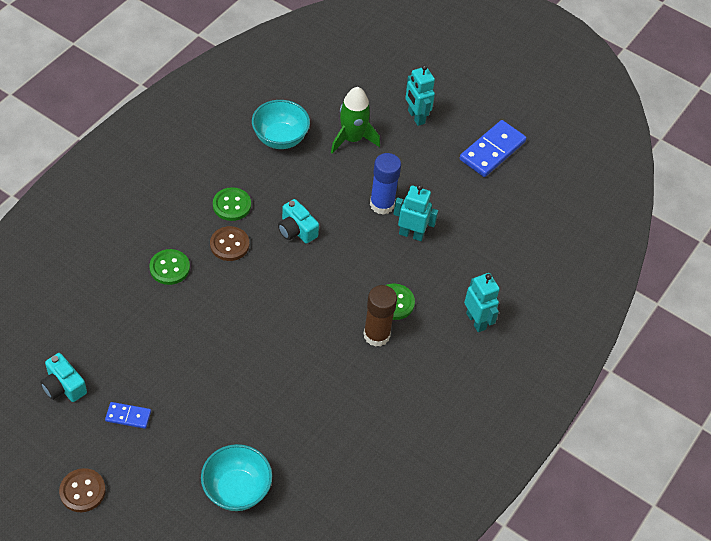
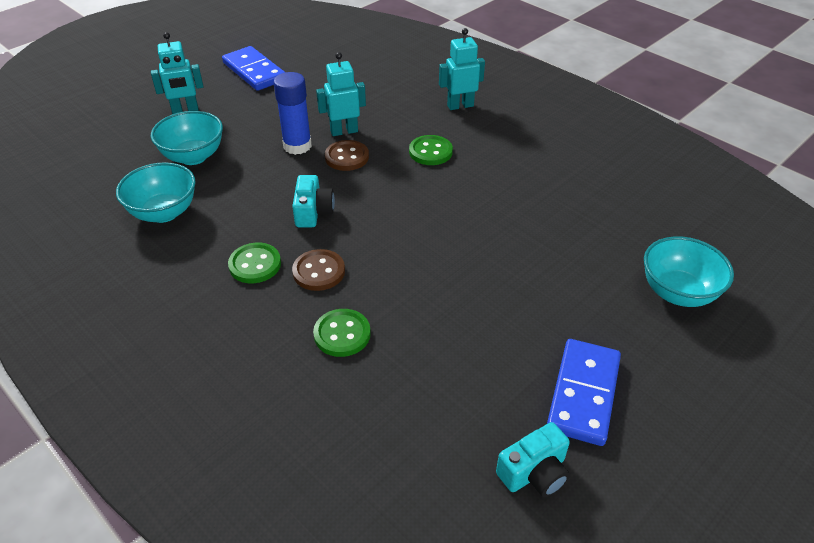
camera: 75 degrees left, 10 degrees down
(82, 491) = (708, 453): brown button -> brown button (347, 157)
(128, 416) = (583, 393): blue domino -> blue domino, size x1.91
(296, 230) = (313, 212): turquoise camera -> turquoise camera turned 60 degrees counterclockwise
(352, 138) = (193, 156): green rocket -> turquoise bowl
(376, 335) = (470, 168): brown glue stick -> none
(411, 234) = (344, 131): turquoise robot -> turquoise robot turned 45 degrees clockwise

